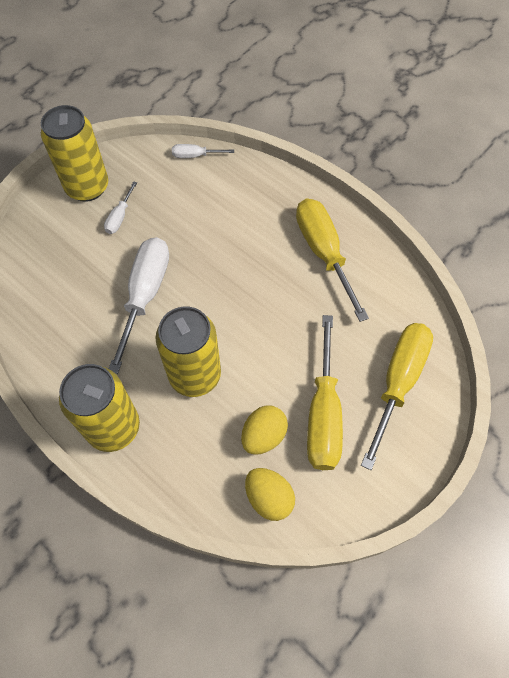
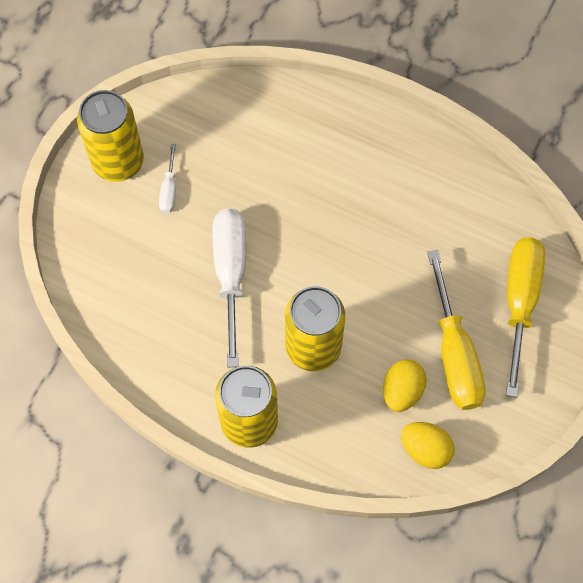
camera: 15 degrees left, 5 degrees up
(195, 156) = (228, 93): white screwdriver -> none
(324, 253) = (406, 179): yellow screwdriver -> none

